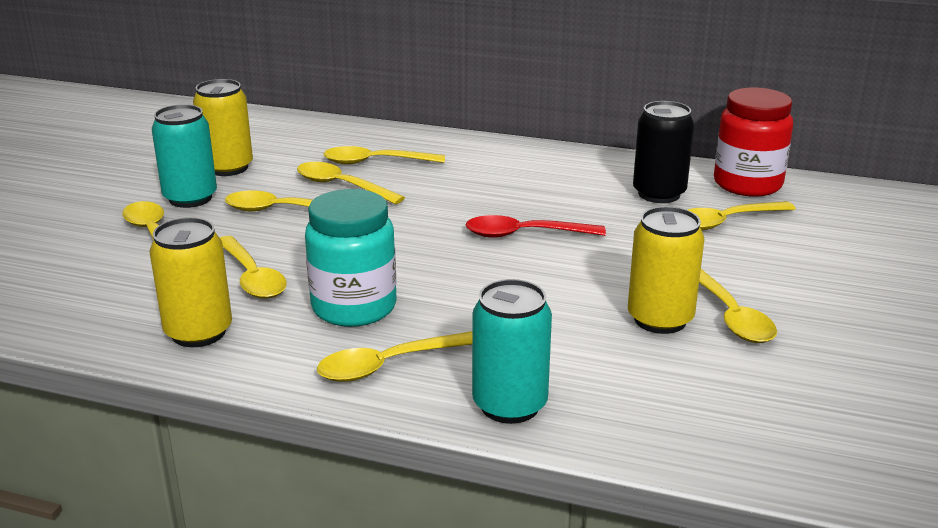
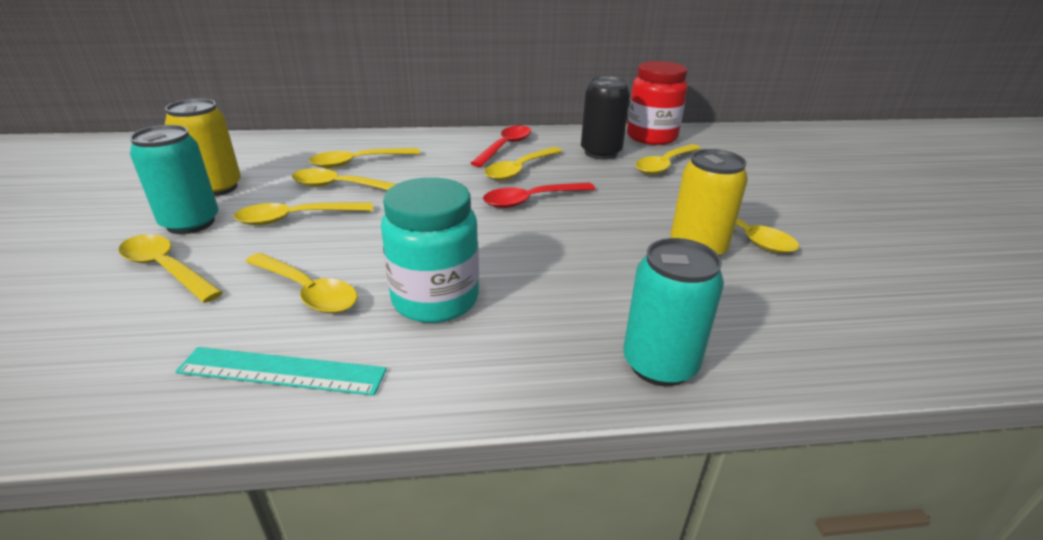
camera: 25 degrees left, 5 degrees up
(198, 332) = (282, 371): yellow can -> turquoise ruler
(388, 365) = (515, 353): yellow spoon -> yellow spoon (519, 170)
(548, 169) = (505, 147): none -> red spoon

